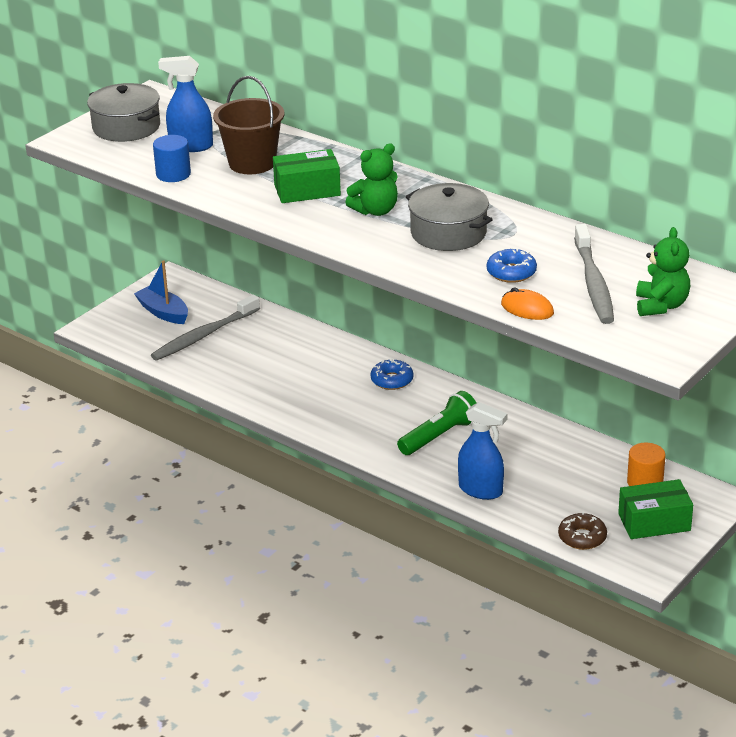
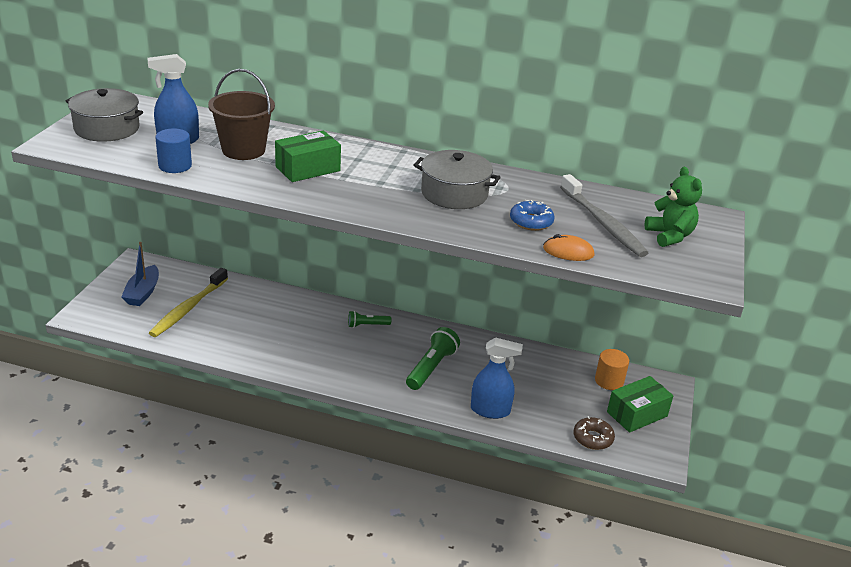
camera: 25 degrees left, 0 degrees up
(163, 312) = (143, 293): blue boat -> blue boat turned 105 degrees counterclockwise
(204, 335) = (188, 308): grey toothbrush -> yellow toothbrush
(375, 210) = (379, 181): green teddy bear -> none
(392, 380) = (367, 325): blue donut -> green flashlight

